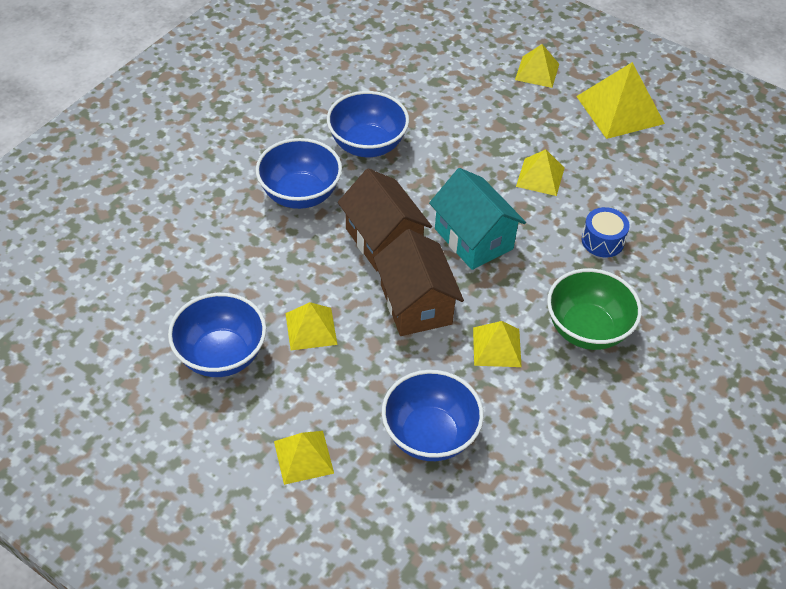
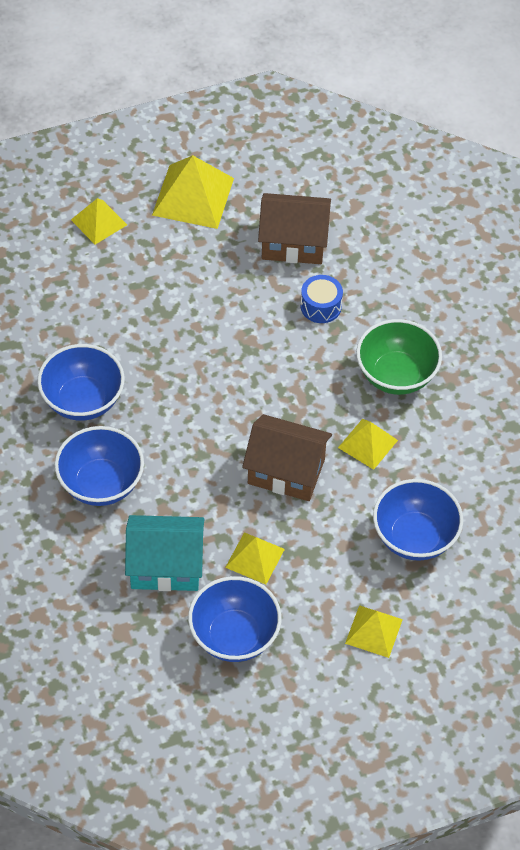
camera: 55 degrees left, 5 degrees up
(383, 240) = (202, 454): brown house -> brown house (293, 243)
(473, 239) = (250, 390): turquoise house -> turquoise house (165, 566)
(540, 177) = (221, 302): yellow pyramid -> none

